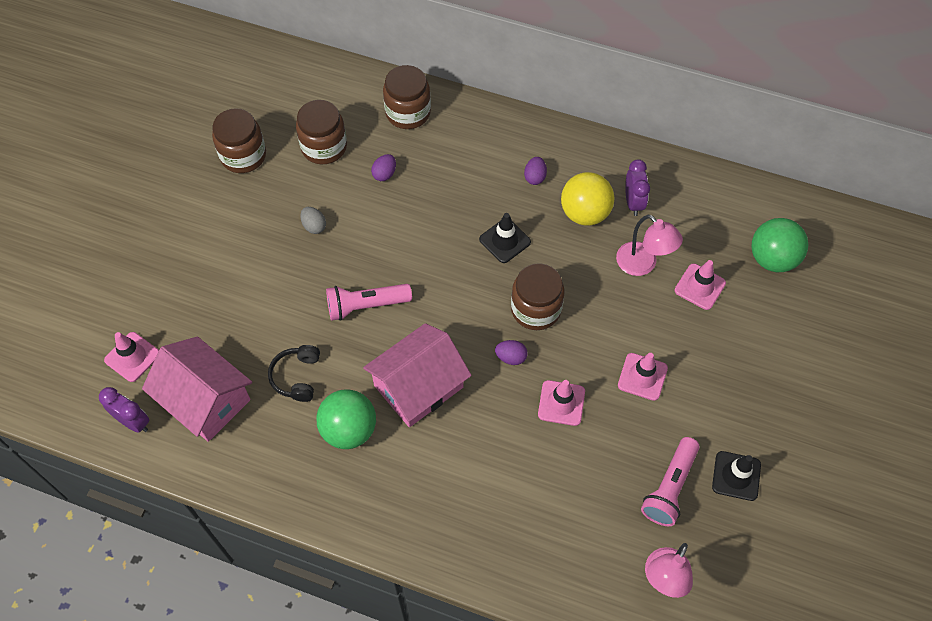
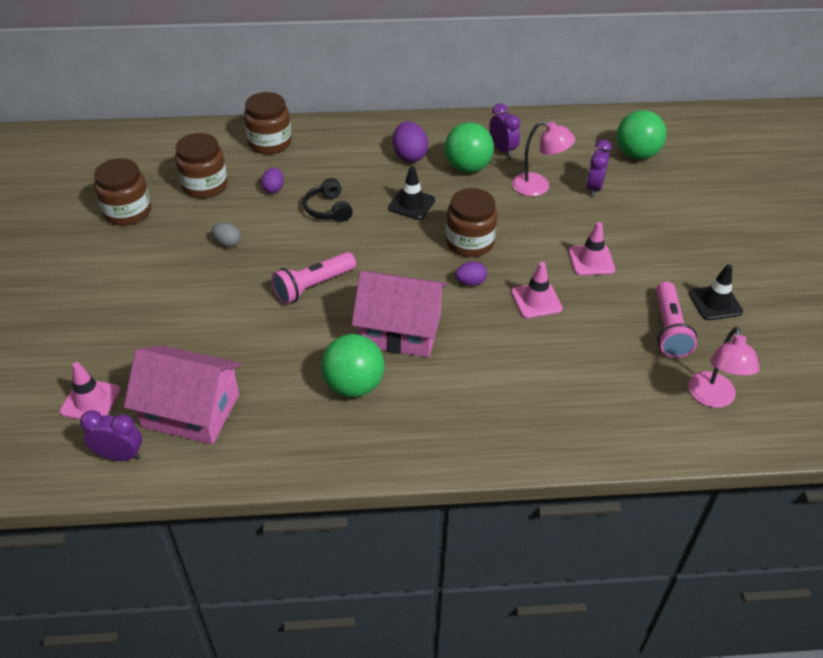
camera: 25 degrees left, 15 degrees down
(297, 377) = (277, 361): black headphones -> black headphones (328, 209)
(418, 386) = (400, 330): pink house -> pink house turned 75 degrees clockwise
(535, 177) = (409, 156): purple egg -> purple egg, size x1.66
(584, 213) = (467, 167): yellow ball -> green ball
(700, 287) = (594, 188): pink traffic cone -> purple clock

